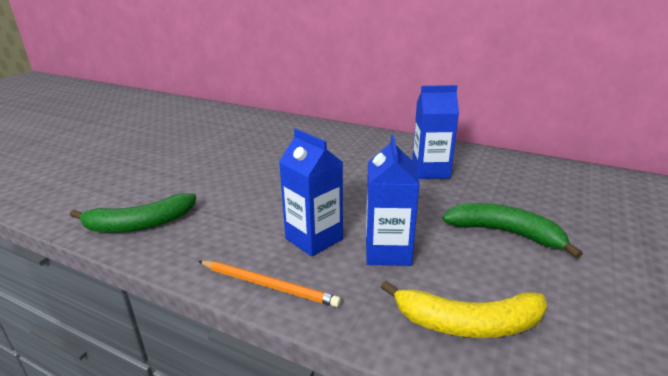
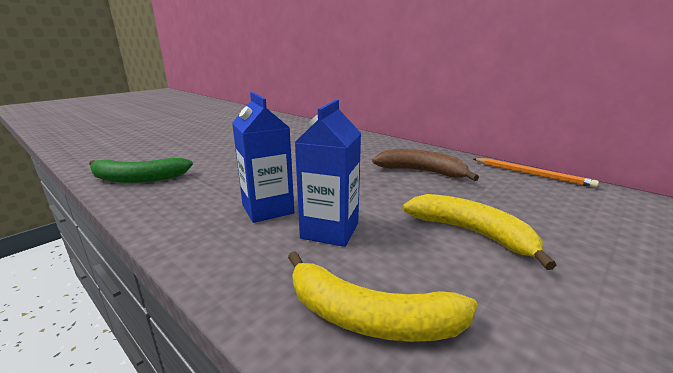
camera: 15 degrees right, 5 degrees down
(268, 285) = (192, 240): orange pencil -> orange pencil (531, 174)
(430, 171) = (422, 171): blue carton -> brown banana
(505, 233) = (472, 233): green banana -> yellow banana

